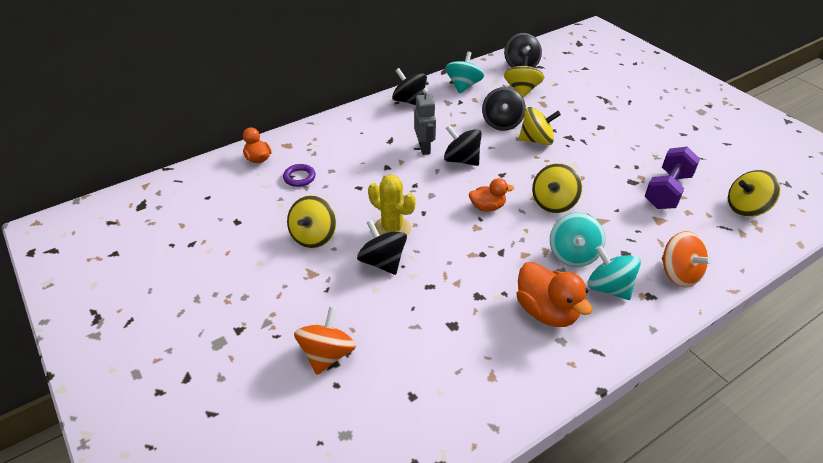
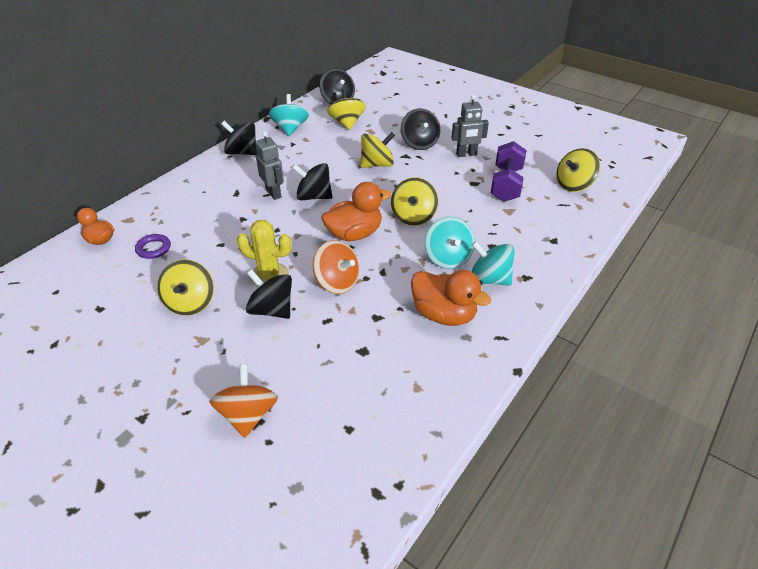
camera: 20 degrees left, 0 degrees up
(487, 207) = (354, 234): orange duck -> orange duck, size x1.65
(502, 123) = (339, 155): black spinning top -> black spinning top (419, 143)
(635, 149) = (466, 154): none -> grey robot
(679, 274) = (542, 252): orange spinning top -> orange spinning top (337, 282)

